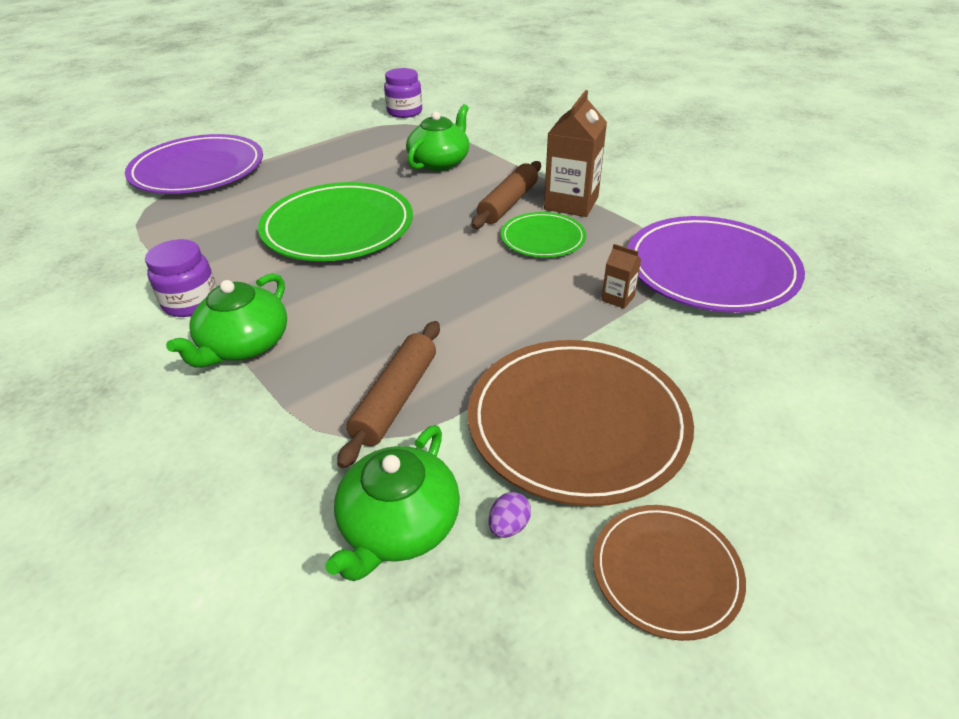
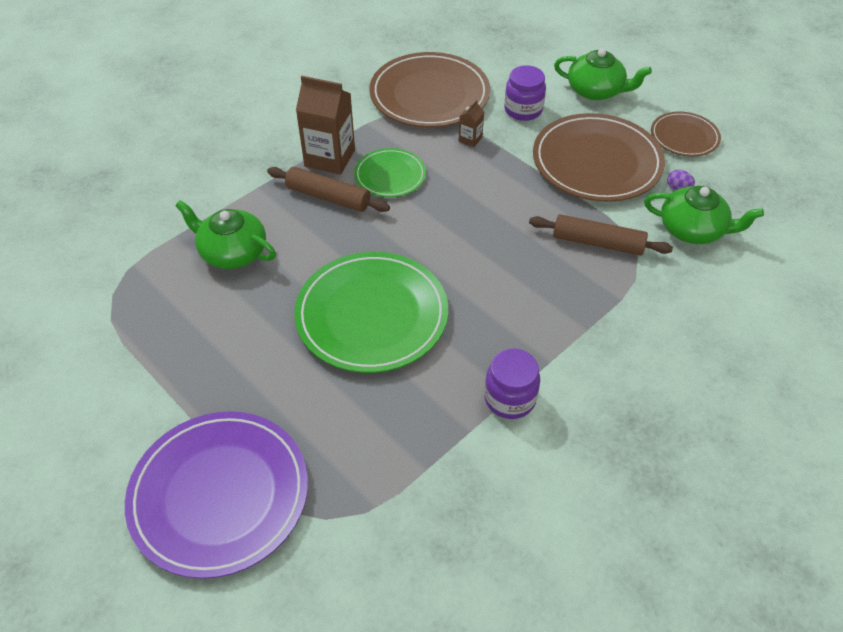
camera: 95 degrees left, 10 degrees up
(244, 345) = (560, 341): green teapot -> green teapot (596, 91)
(404, 112) = (73, 299): purple jar -> purple jar (523, 110)
(710, 269) = (429, 94): purple plate -> brown plate

